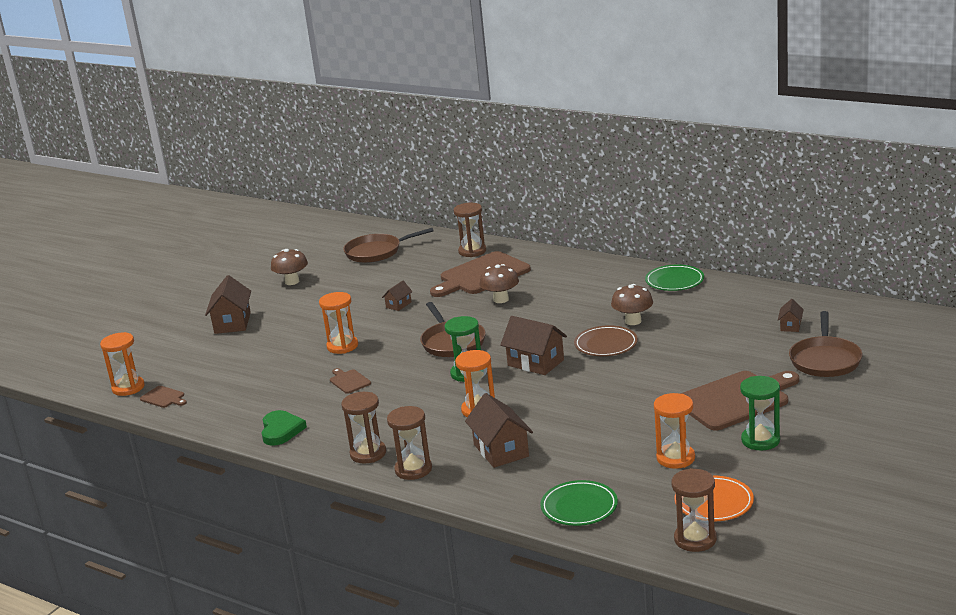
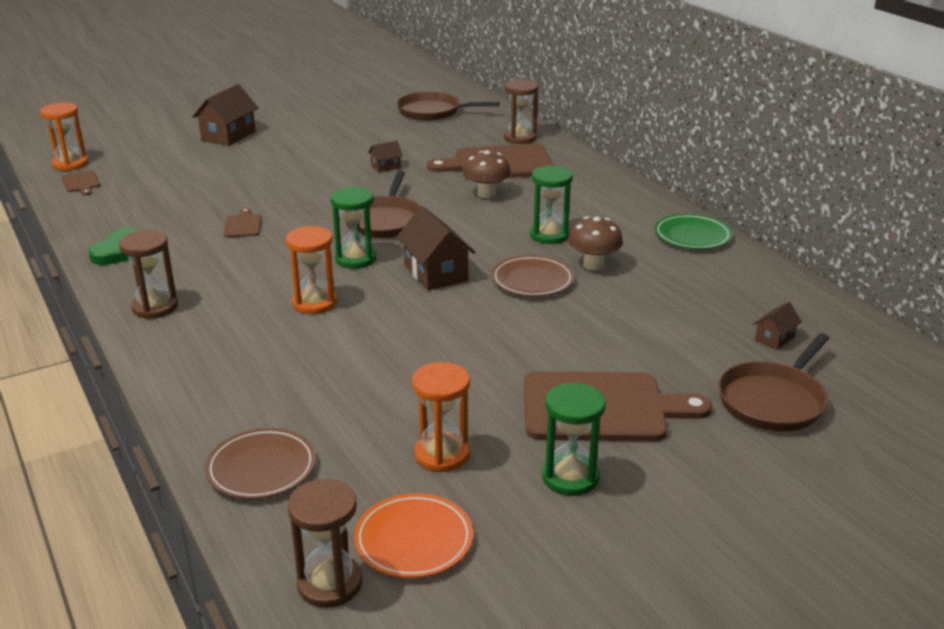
camera: 25 degrees right, 5 degrees up
(292, 281) = (326, 115): brown mushroom -> none
(342, 346) = (284, 189): orange hourglass -> none
(413, 469) = (169, 343): brown hourglass -> none
(501, 450) = (275, 359): brown house -> none
(579, 507) = (261, 468): green plate -> brown plate
(581, 312) = (549, 235): none -> green hourglass

